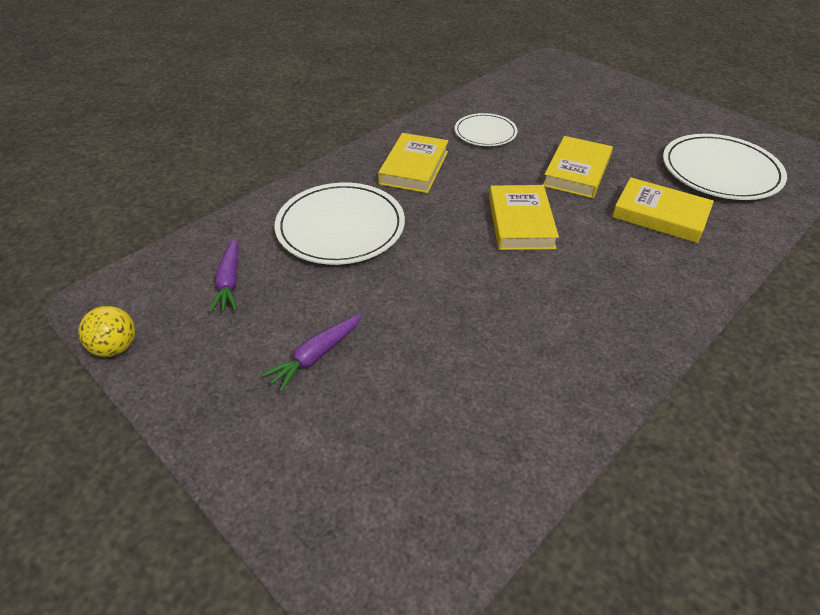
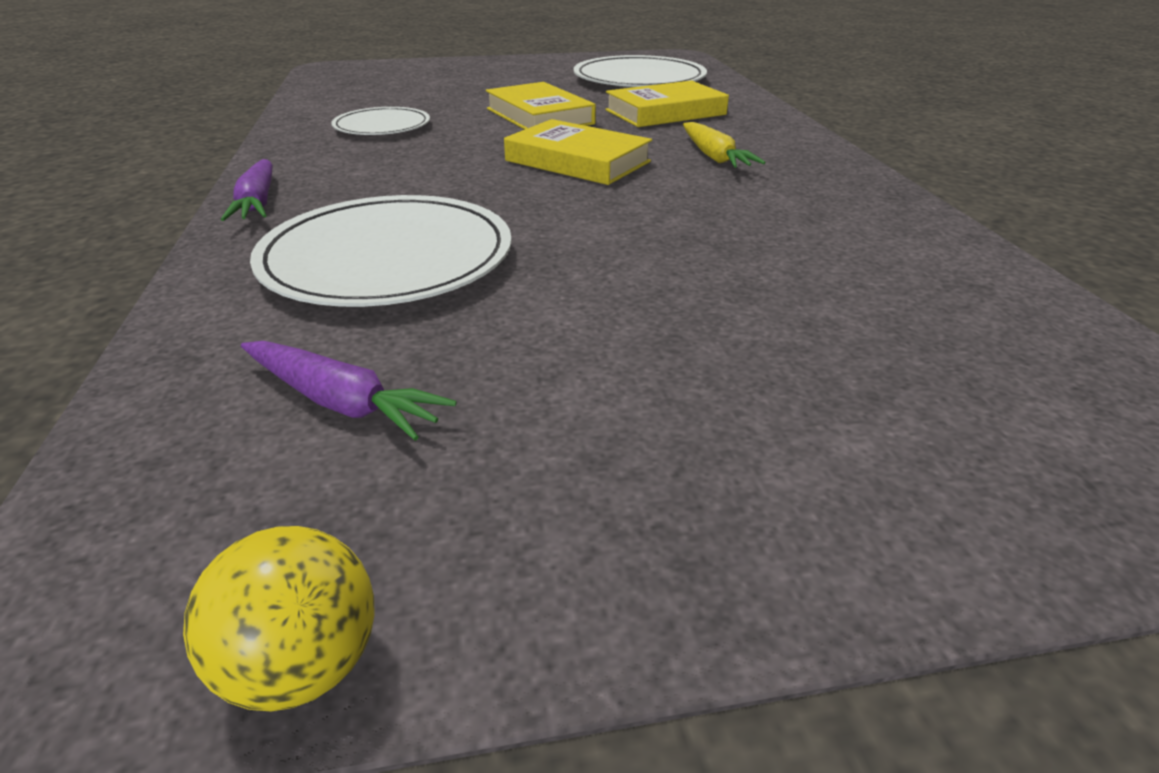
camera: 55 degrees left, 10 degrees down
(316, 356) = (662, 370): purple carrot -> purple carrot (258, 202)
(414, 167) = (361, 176): yellow book -> none
(599, 271) = (714, 157): none -> yellow carrot

